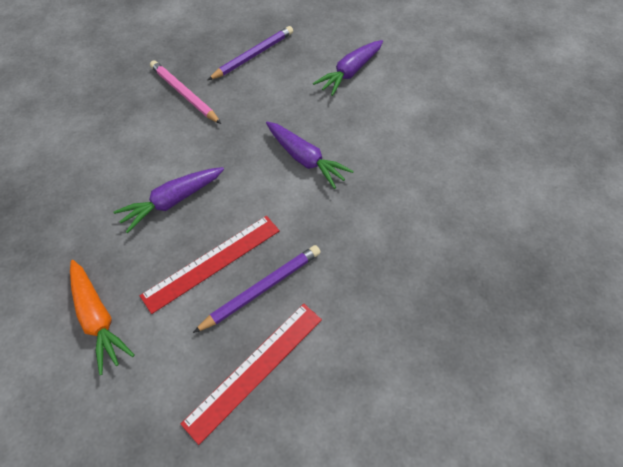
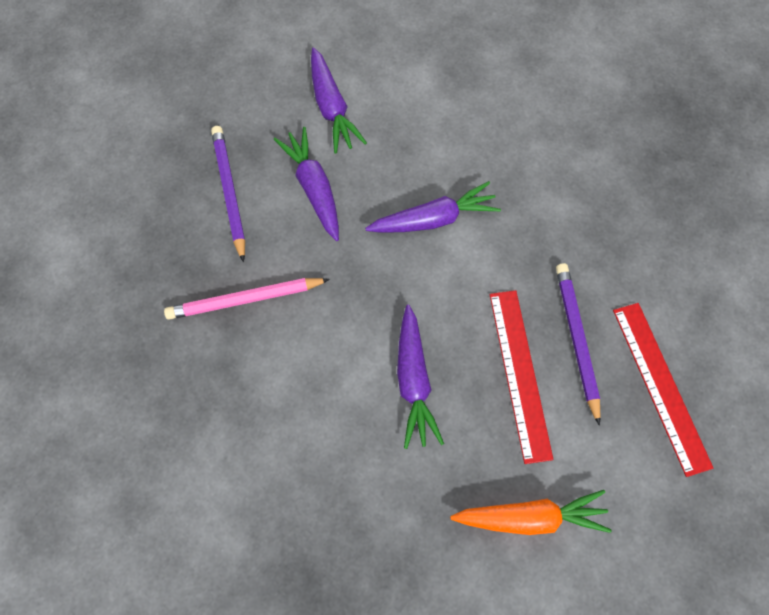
camera: 60 degrees left, 10 degrees up
(284, 90) = (314, 188): none -> purple carrot

